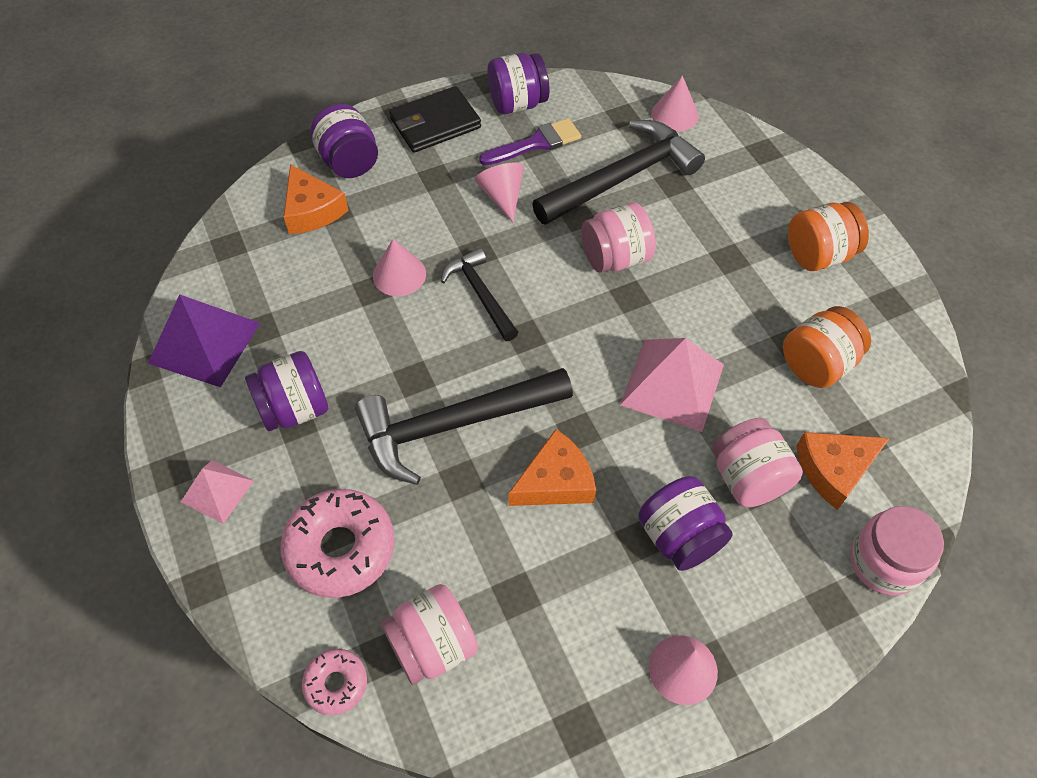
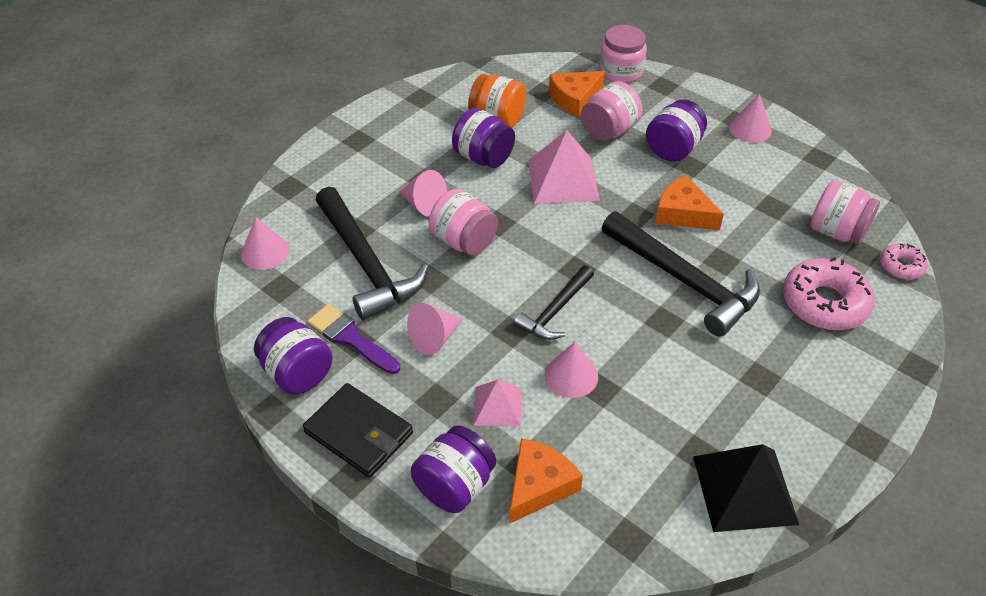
camera: 115 degrees left, 10 degrees down
(205, 343) = (744, 489): purple pyramid -> black pyramid
(217, 491) = (853, 398): pink pyramid -> pink pyramid (497, 406)
(295, 409) = (750, 385): purple jar -> purple jar (483, 157)
(622, 177) = (367, 264): black hammer -> black hammer turned 150 degrees counterclockwise
(688, 244) = (424, 204): none -> pink cone
(818, 255) = (394, 136): orange jar -> none
(834, 470) = (574, 99): orange cheese -> orange cheese turned 105 degrees clockwise

